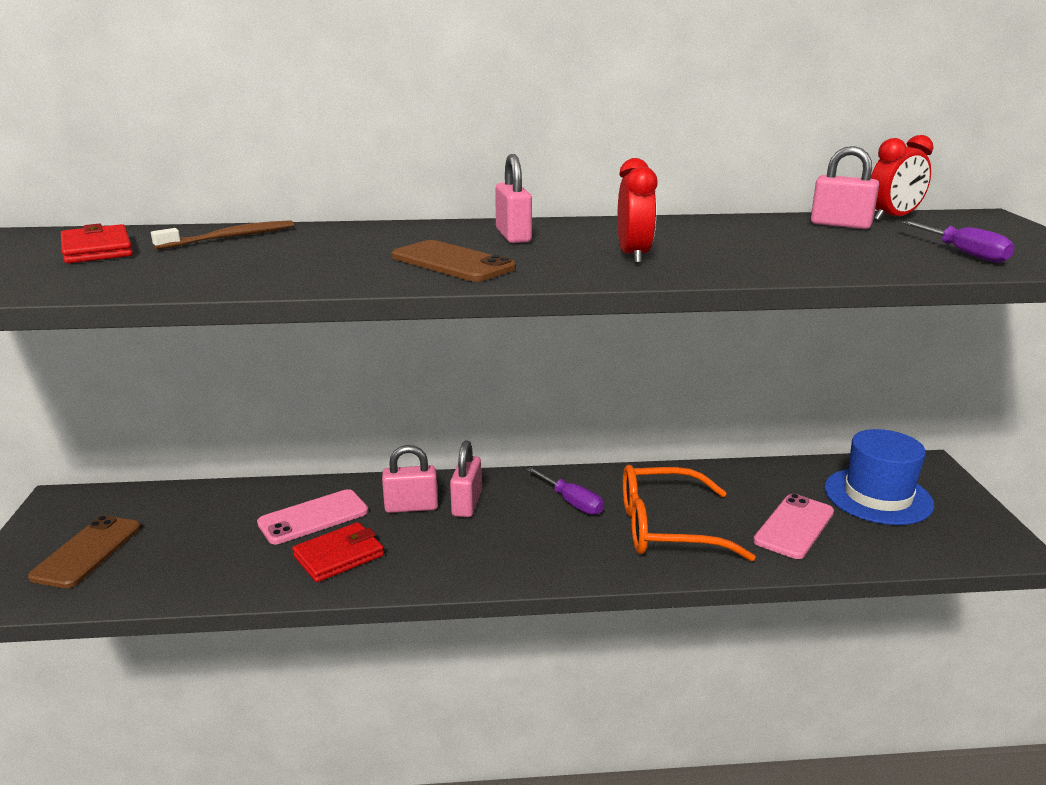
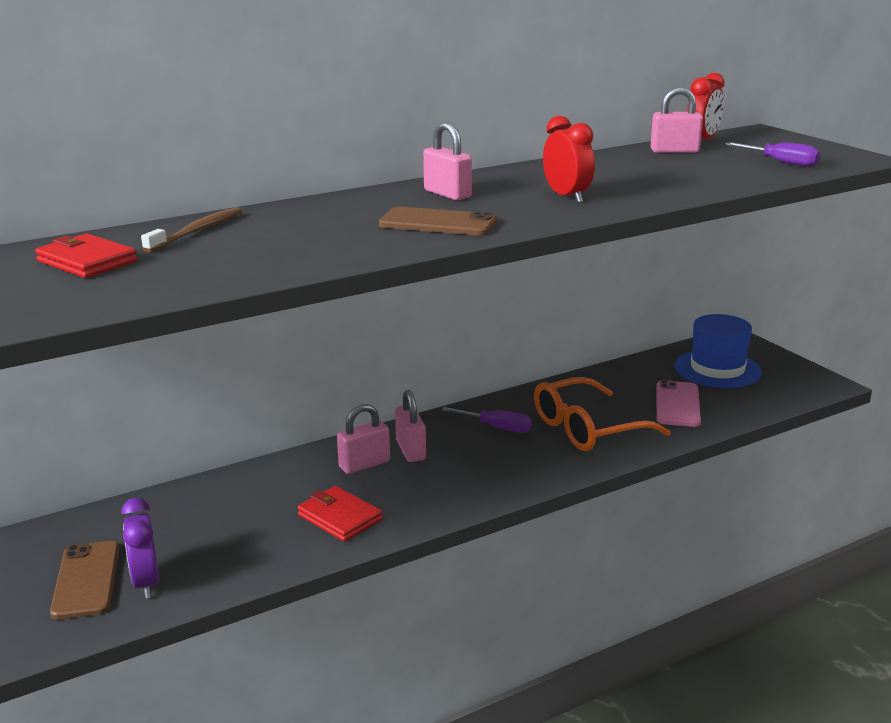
camera: 25 degrees left, 0 degrees up
(126, 570) = (146, 583): none -> purple clock
(313, 517) = (283, 495): pink phone -> none
(339, 556) = (340, 518): red wallet -> red wallet turned 75 degrees counterclockwise

